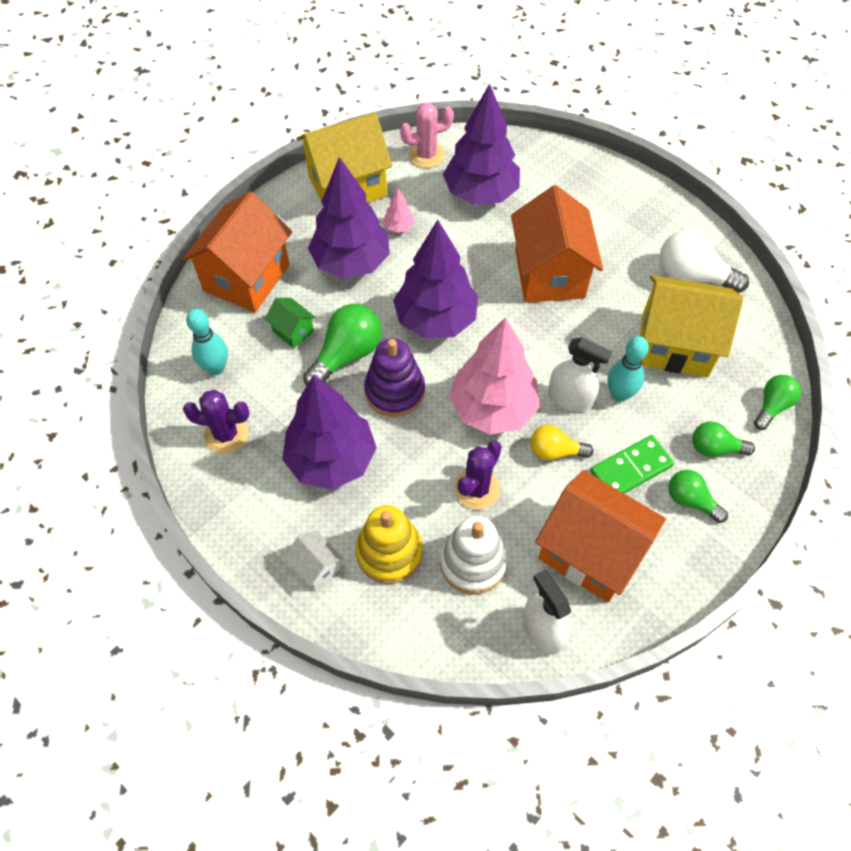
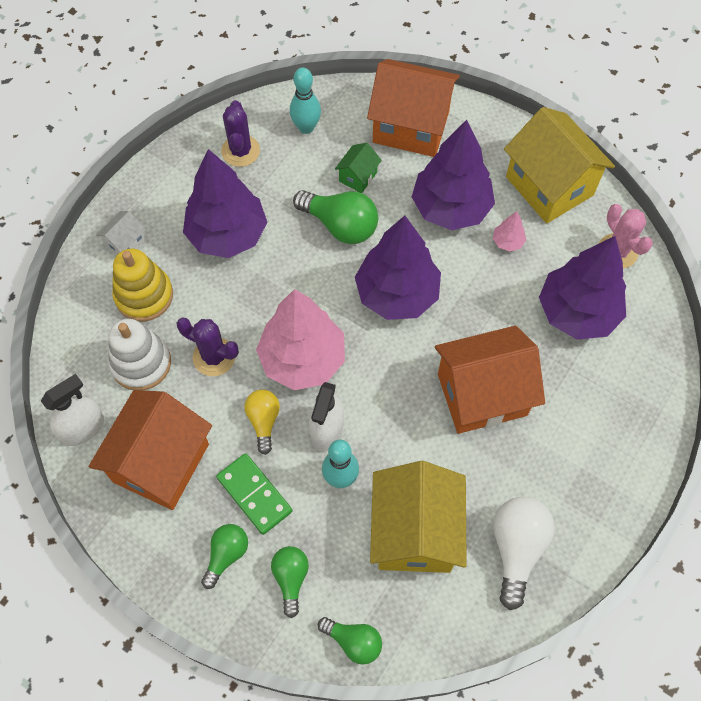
camera: 80 degrees right, 5 degrees up
(394, 391) = (307, 272): purple stacking toy -> none

